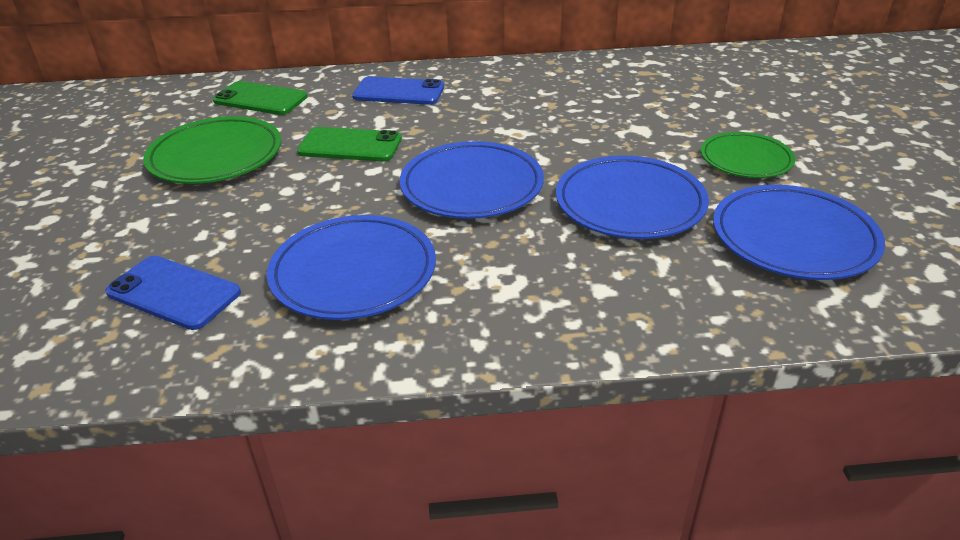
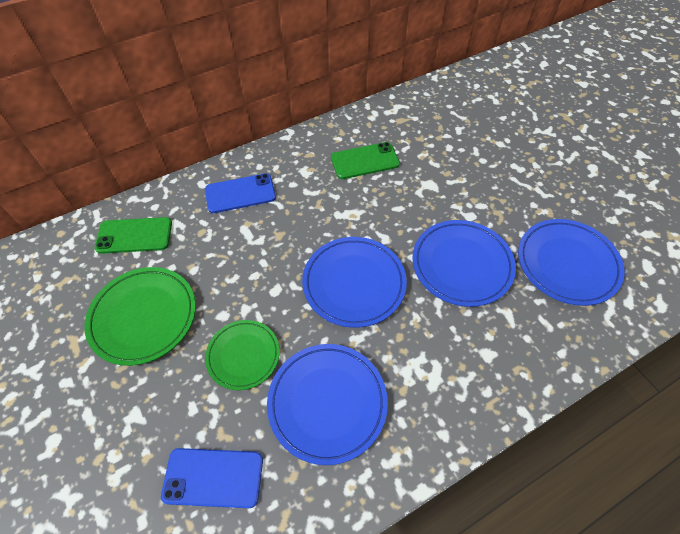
camera: 25 degrees left, 20 degrees up
(350, 145) = (241, 268): green phone -> green phone (364, 161)
(746, 159) = (507, 196): green plate -> green plate (243, 355)

